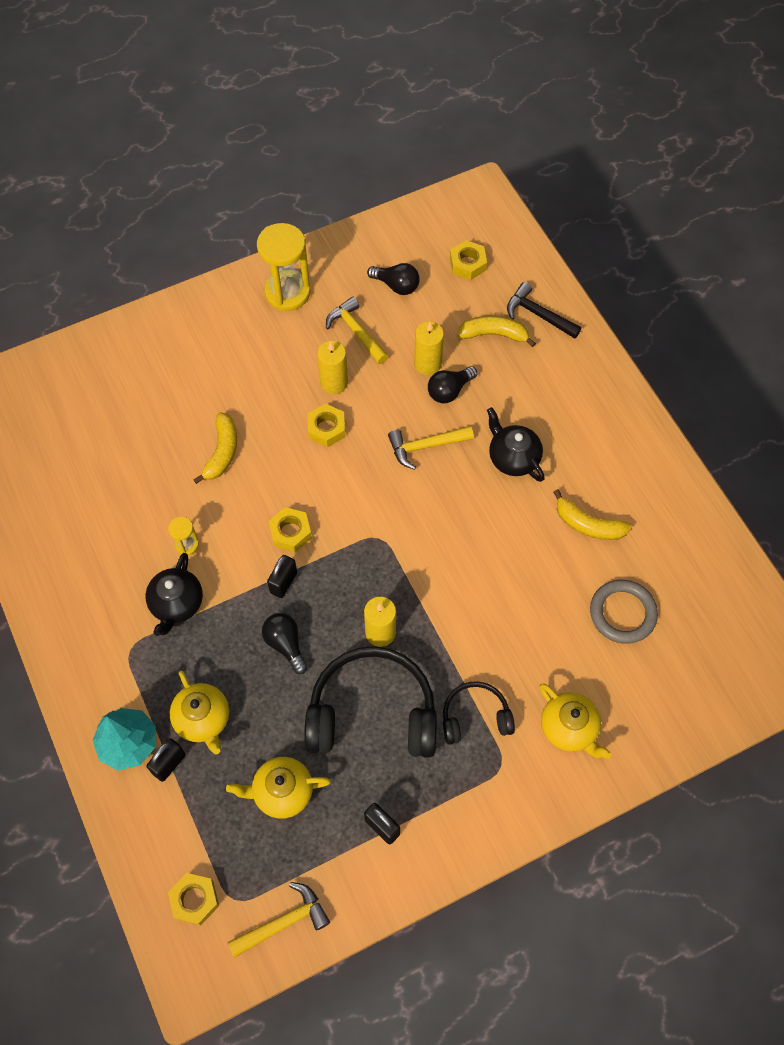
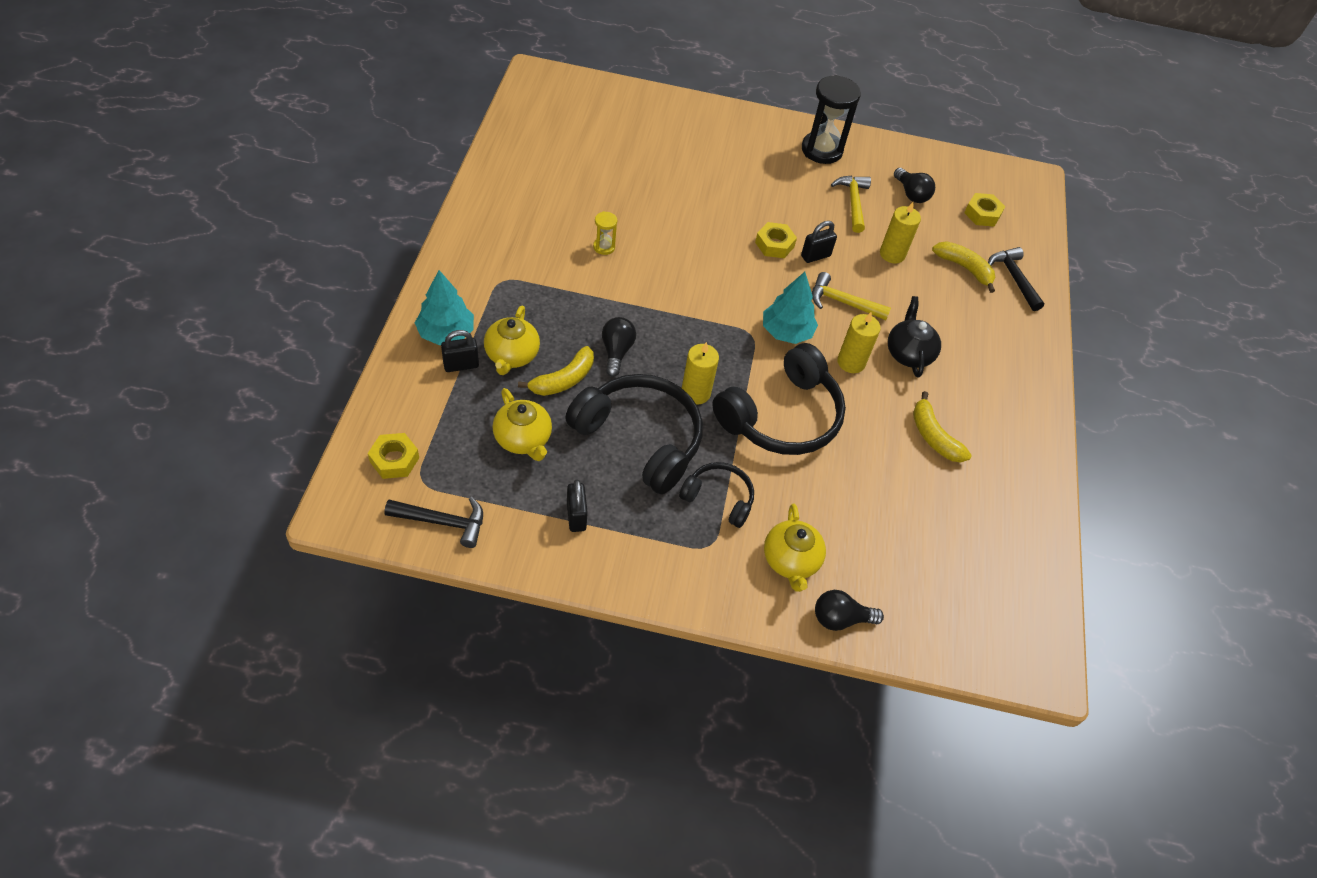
camera: 30 degrees right, 10 degrees down
(176, 604) = (562, 276): black teapot -> none
(222, 452) = (682, 211): yellow banana -> yellow banana (563, 380)
(281, 792) = (523, 439): yellow teapot -> yellow teapot turned 150 degrees counterclockwise
(283, 582) = (652, 314): black padlock -> black padlock (815, 256)
(284, 922) = (443, 522): yellow hammer -> black hammer
(287, 292) = (821, 150): yellow hourglass -> black hourglass
(290, 532) = (686, 288): yellow nut -> none
(334, 382) = (806, 221): yellow candle -> yellow candle (851, 362)
(404, 513) = (786, 332): none -> turquoise tree
(449, 391) = (894, 280): black light bulb -> black light bulb (840, 618)
(463, 600) = (782, 416): none -> black headphones
(622, 613) = (910, 515): grey ring -> none

